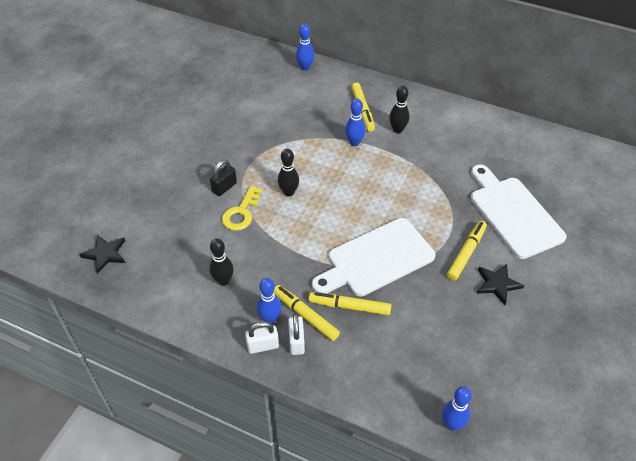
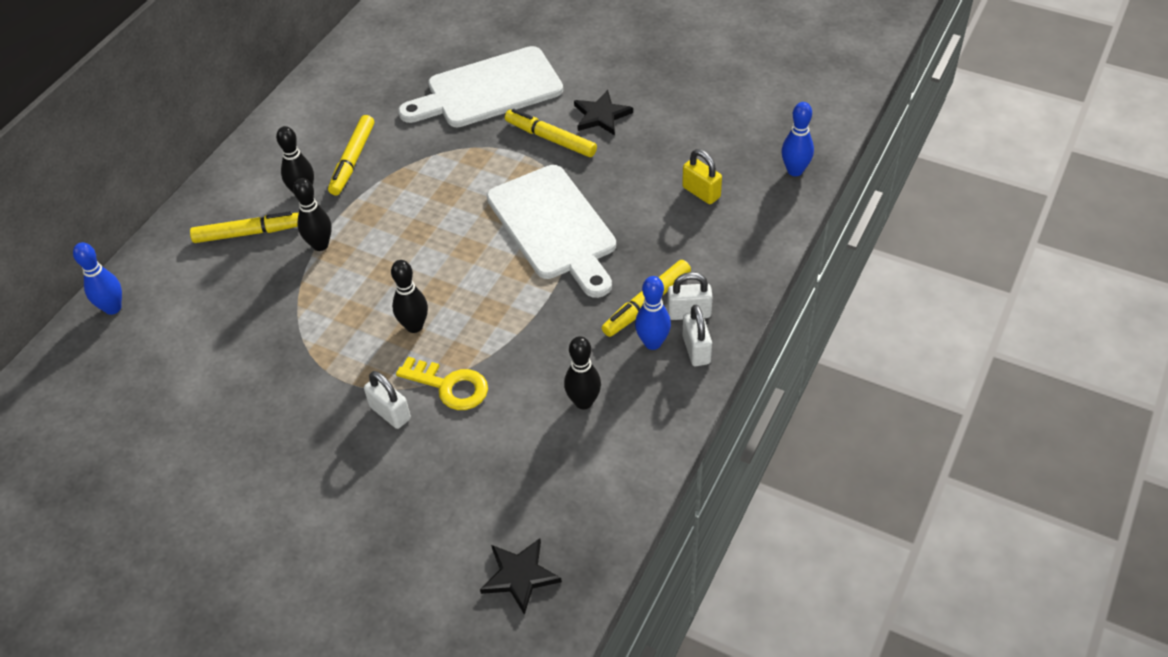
camera: 85 degrees left, 0 degrees up
(224, 187) = (390, 413): black padlock -> white padlock
(349, 307) = (633, 257): yellow marker -> yellow marker (353, 160)
(354, 142) = (320, 245): blue bowling pin -> black bowling pin
(419, 352) = (701, 192): none -> yellow padlock

